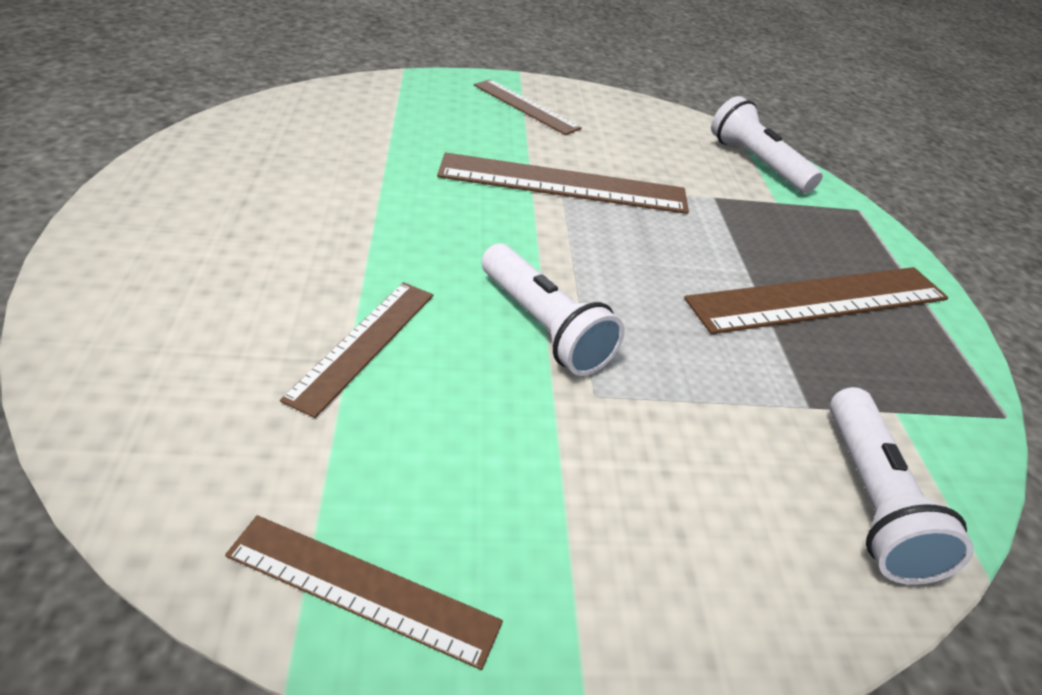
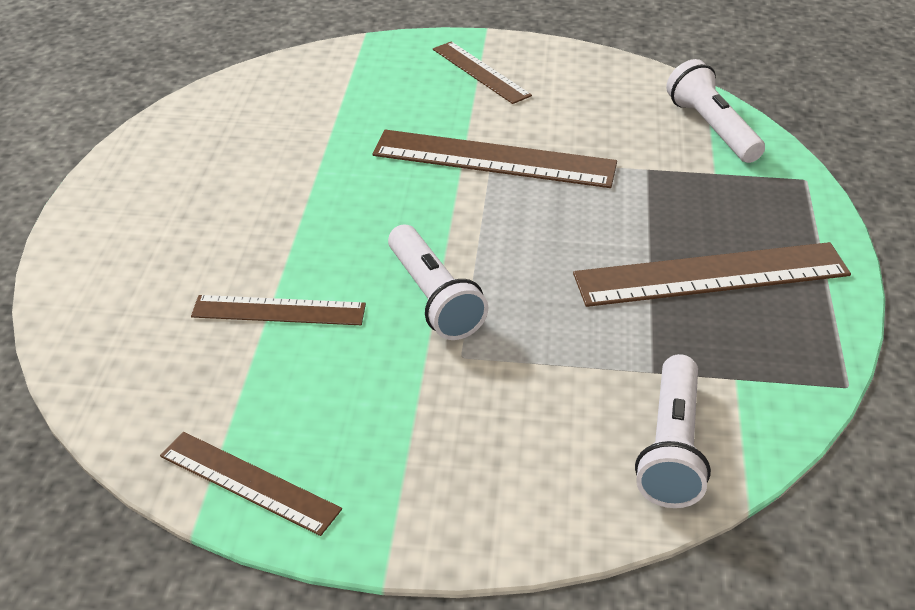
camera: 15 degrees right, 0 degrees up
(363, 344) = (279, 310): brown ruler -> brown ruler turned 60 degrees clockwise

